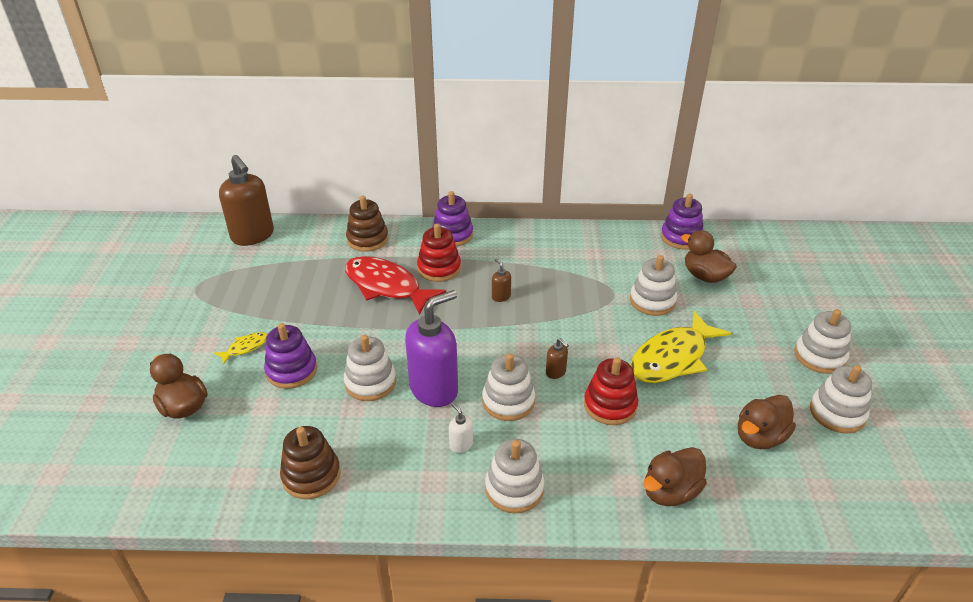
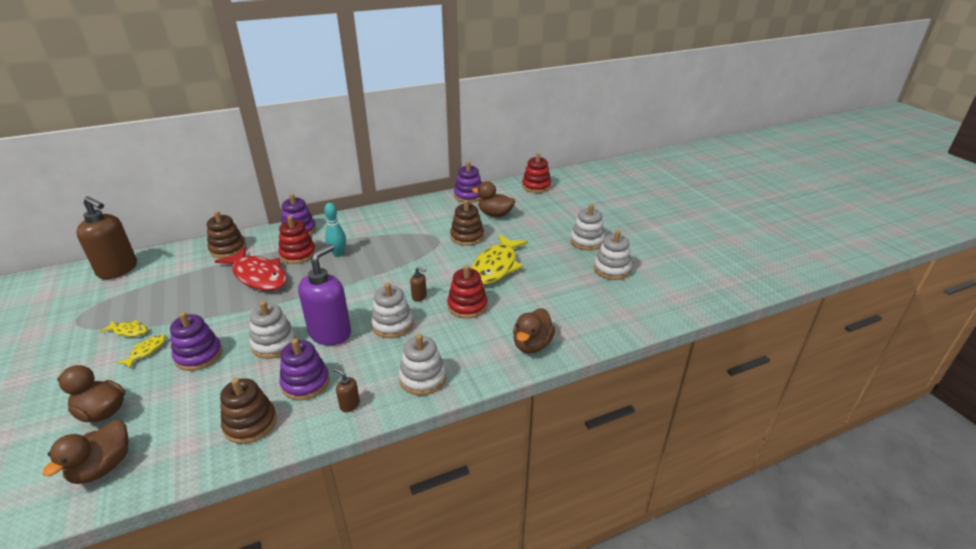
camera: 25 degrees left, 5 degrees down
(238, 317) = (129, 331): none -> yellow fish
(384, 445) = (305, 383): none -> purple stacking toy
(386, 286) = (258, 276): red fish -> red fish turned 150 degrees counterclockwise
(461, 445) = (368, 363): white soap dispenser -> none
(484, 281) = (338, 254): none -> turquoise bowling pin
(501, 296) = (356, 260): brown soap dispenser -> brown soap dispenser (349, 405)
(652, 301) = (467, 237): white stacking toy -> brown stacking toy
(759, 437) = (573, 296): brown duck -> brown duck (103, 467)
(783, 246) = (536, 186): none -> red stacking toy

